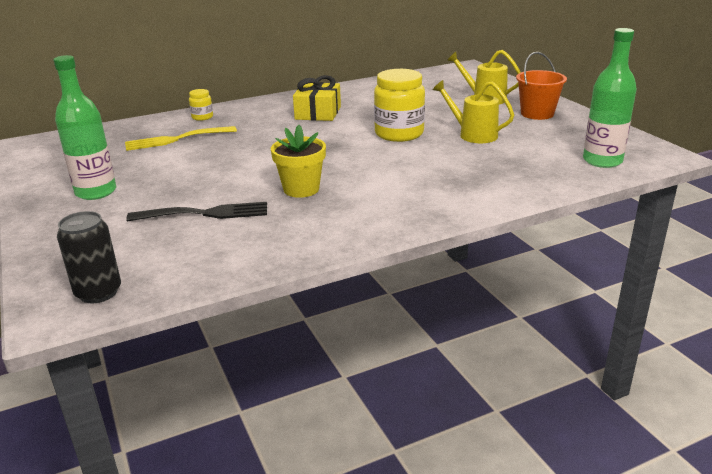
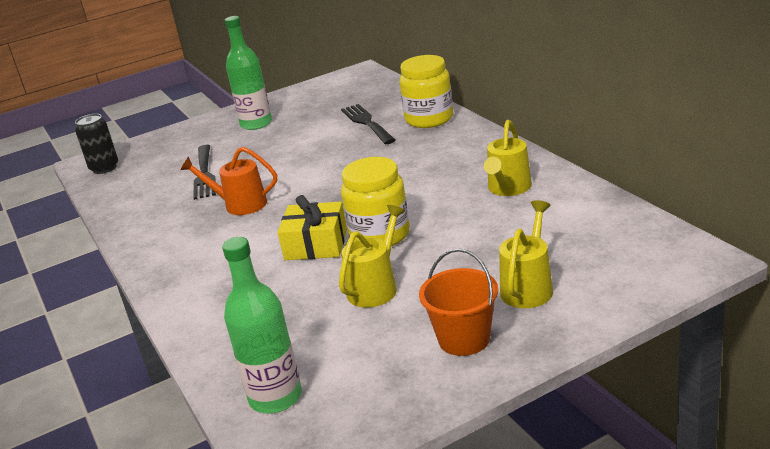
camera: 90 degrees right, 0 degrees up
(176, 139) = (367, 123): yellow fork -> black fork
(202, 117) = (429, 119): yellow jar -> yellow jar, size x2.10
(301, 189) = (240, 204): yellow flower pot -> orange watering can
(318, 113) = (449, 175): yellow gift -> yellow gift (316, 244)
(355, 98) = (508, 188): none -> yellow watering can

